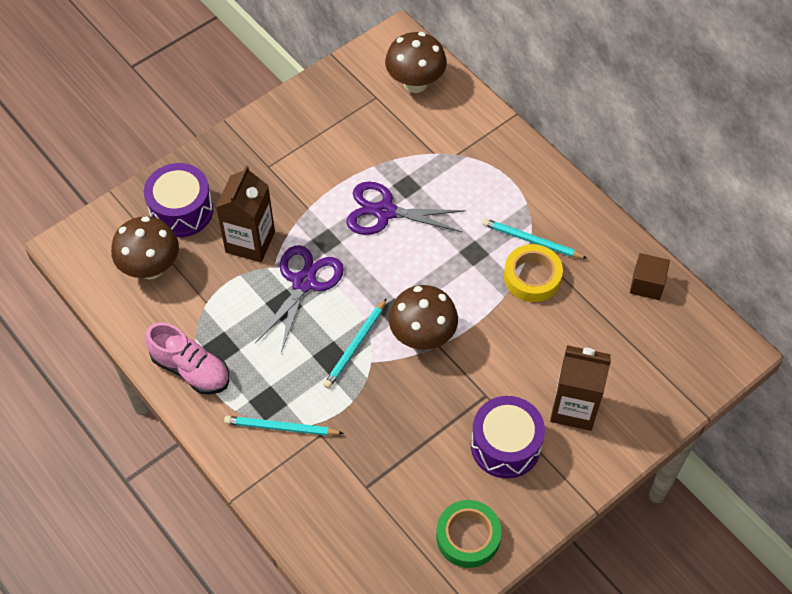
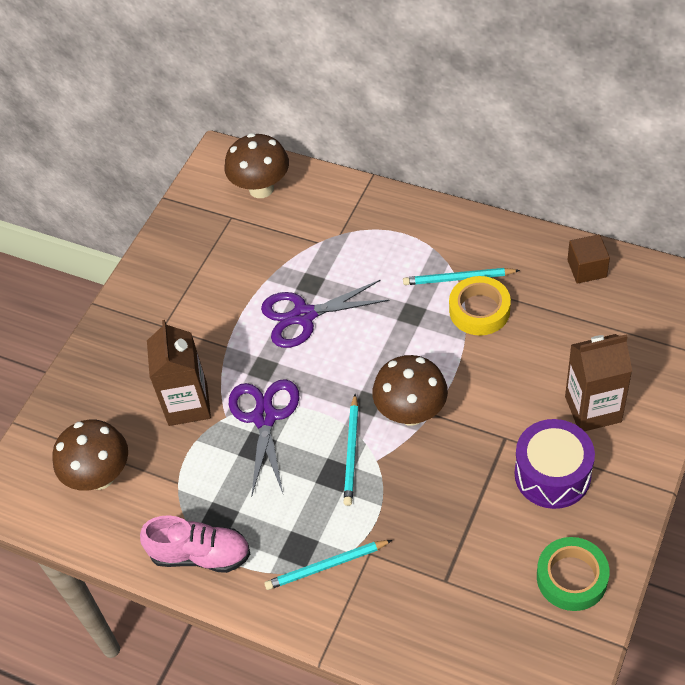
camera: 20 degrees left, 5 degrees down
(181, 210) = (99, 407): purple drum -> none

